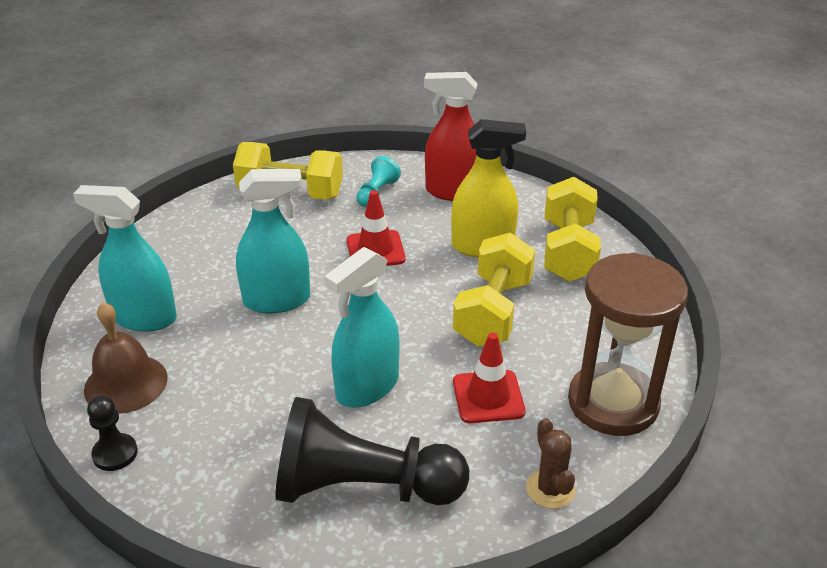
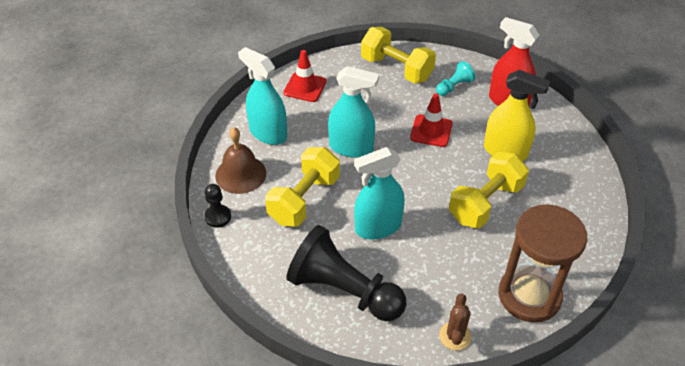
camera: 25 degrees right, 10 degrees up
(488, 397) = (449, 261): red traffic cone -> red traffic cone (305, 87)
(568, 251) = (564, 174): yellow dumbbell -> yellow dumbbell (304, 200)

